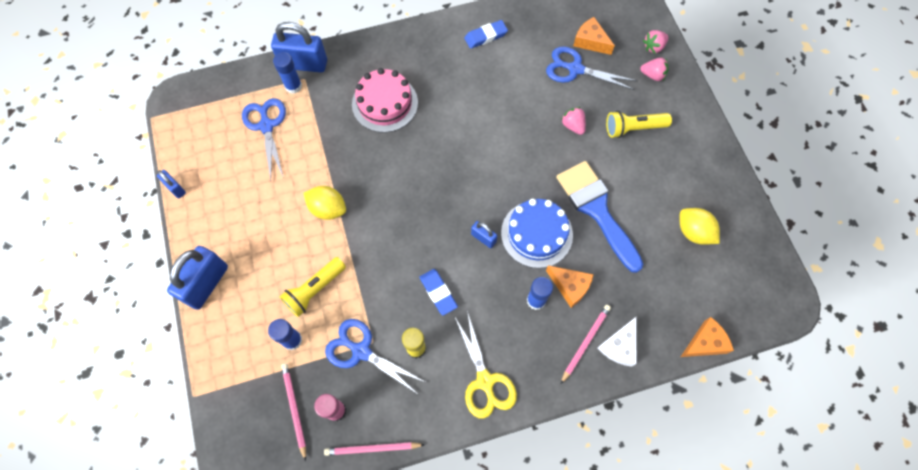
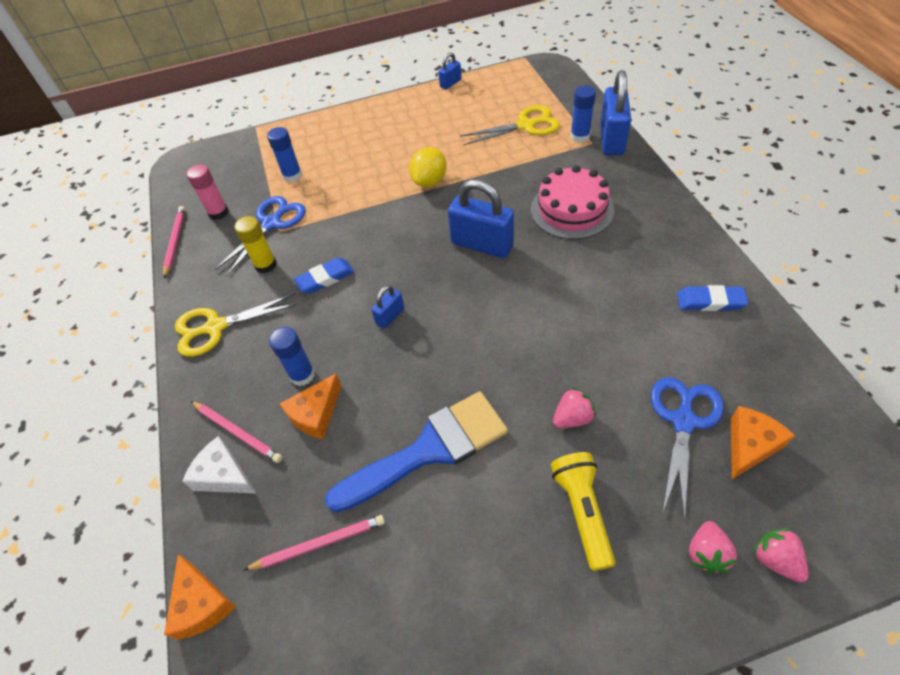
camera: 95 degrees right, 15 degrees down
(206, 284) = (355, 117): blue padlock -> blue padlock (482, 244)
(266, 126) = (526, 125): blue scissors -> yellow scissors
(294, 409) = (227, 186): pink pencil -> pink pencil (319, 543)
(314, 290) = (340, 183): yellow flashlight -> none
(485, 36) = (710, 301): blue eraser -> blue eraser turned 60 degrees counterclockwise
(536, 234) = (394, 373): blue cake -> none
(693, 232) = (388, 603): yellow lemon -> none

